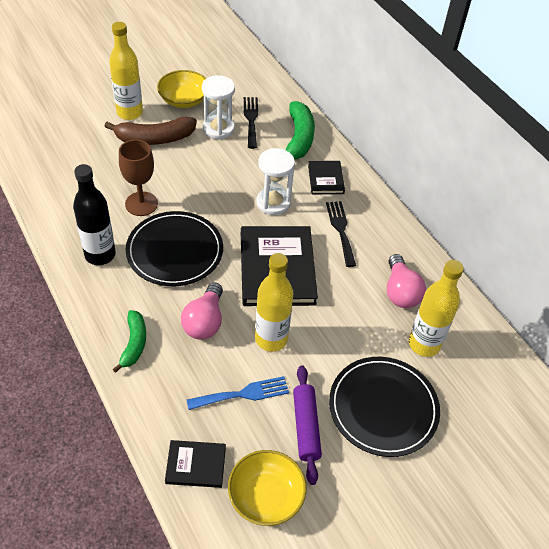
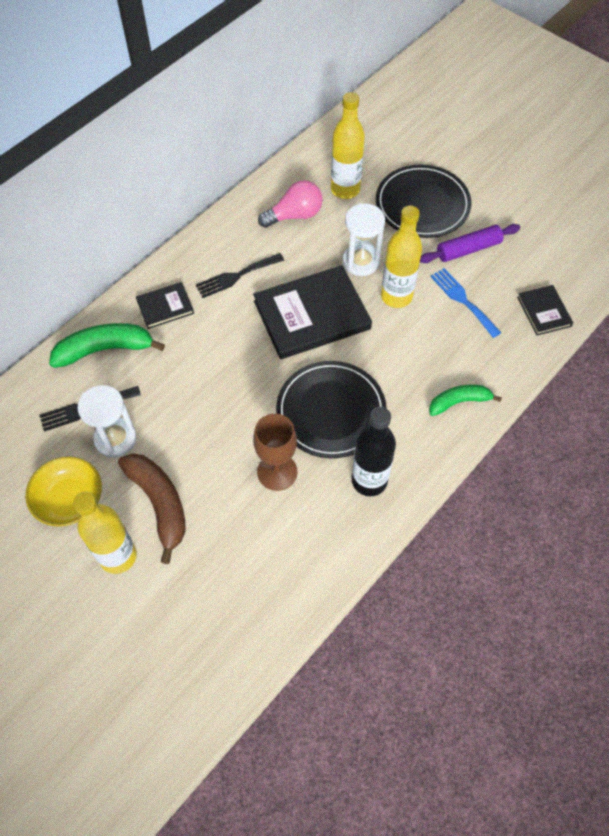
camera: 105 degrees left, 10 degrees up
(204, 321) = (404, 354): pink light bulb -> none
(266, 496) = (540, 259): yellow bowl -> none
(273, 203) = (221, 344): white hourglass -> white hourglass (361, 261)

